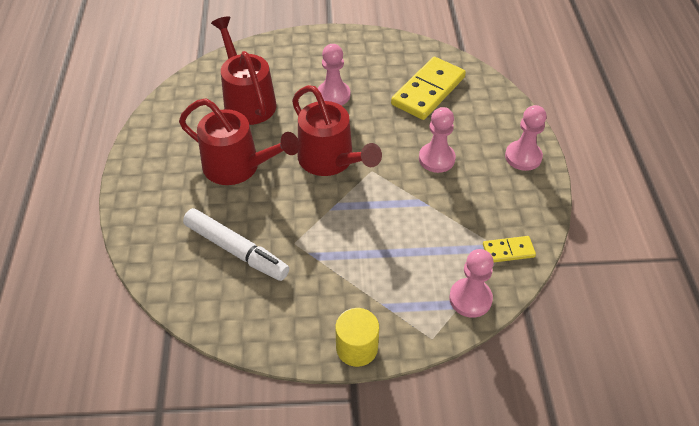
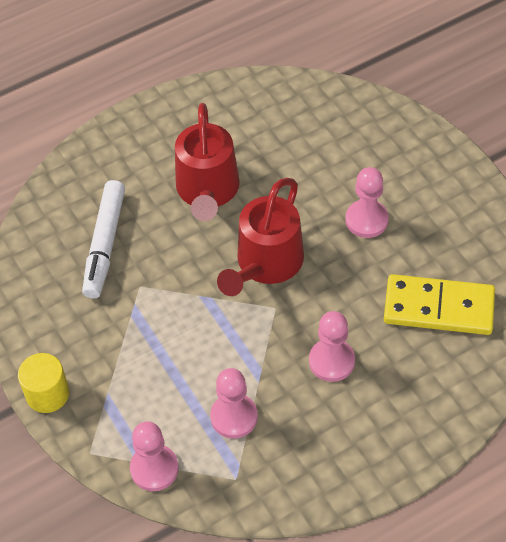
camera: 65 degrees right, 5 degrees up
(247, 100) = (305, 149): red watering can -> none
(508, 251) = (237, 482): yellow domino -> none
(523, 157) = (391, 448): pink pawn -> pink pawn (234, 417)

